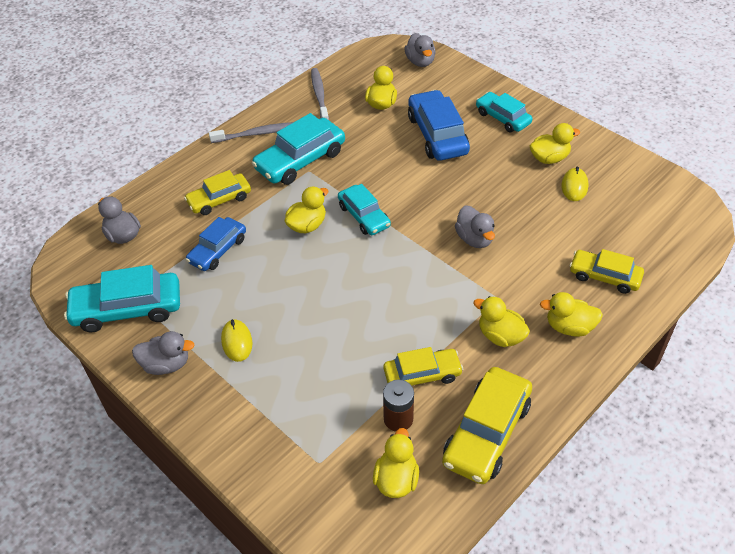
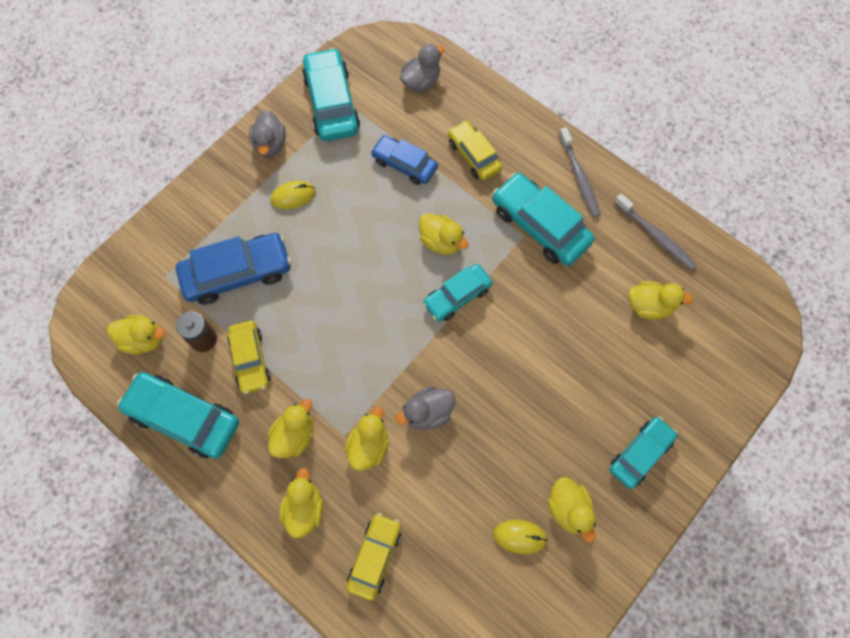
camera: 85 degrees right, 20 degrees up
(319, 96) = (655, 235): grey toothbrush -> grey toothbrush turned 60 degrees clockwise
(420, 62) = (742, 350): grey duck -> none
(437, 134) = (599, 373): blue car -> blue car (237, 273)
(486, 432) = (184, 418): yellow car -> turquoise car
(507, 280) = (368, 446): none -> yellow duck

